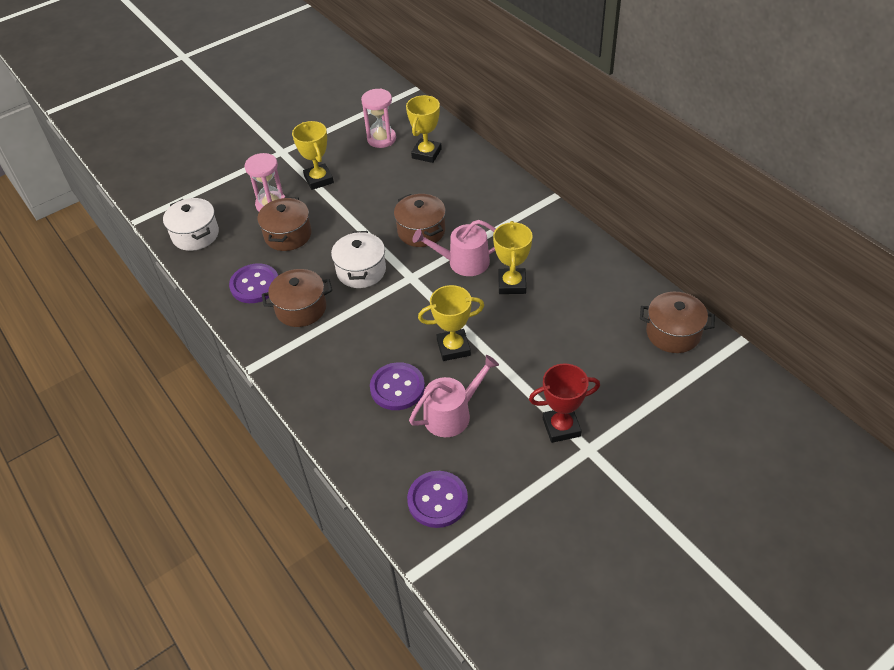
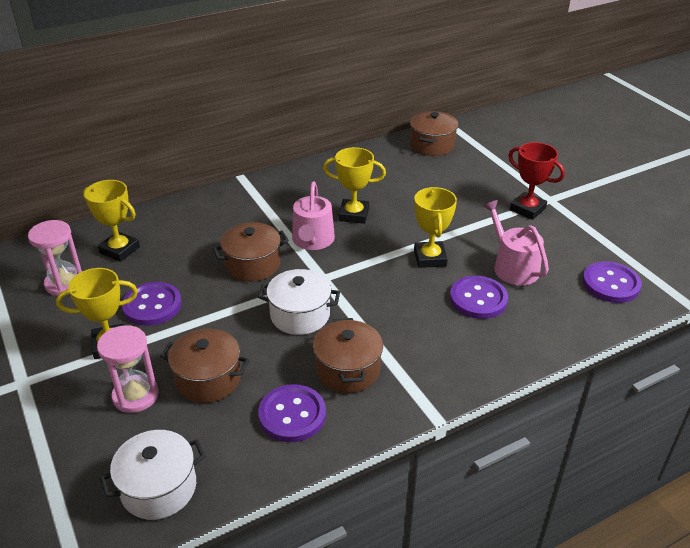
camera: 85 degrees left, 10 degrees down
(362, 188) = (152, 305): none -> purple button
(561, 427) = (527, 209): red trophy -> red trophy turned 45 degrees counterclockwise

